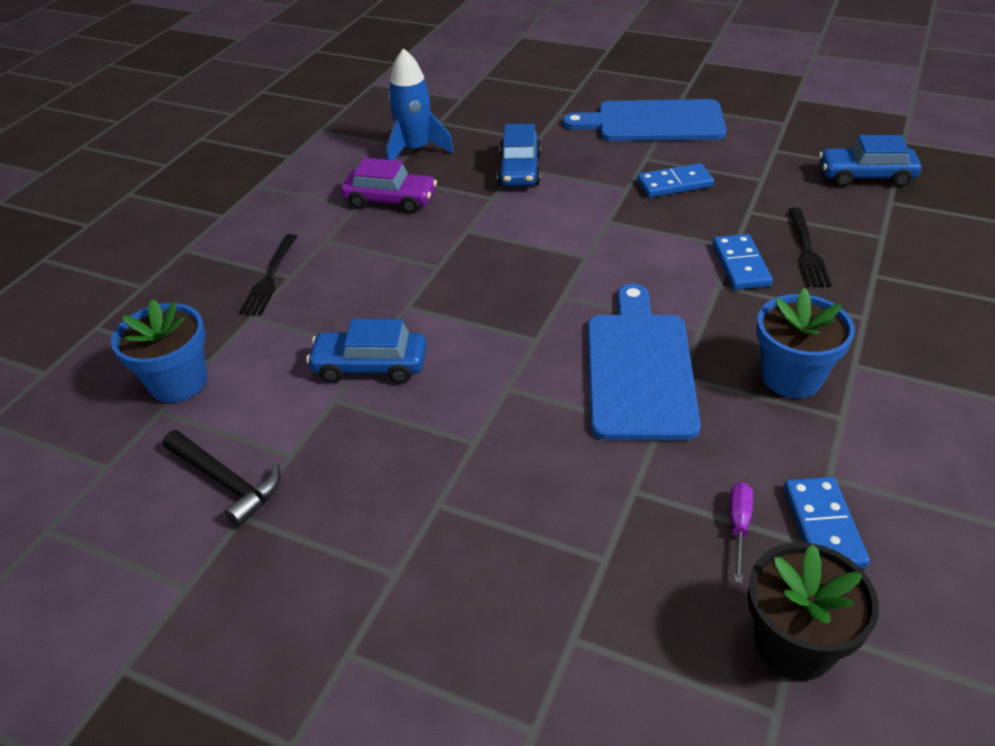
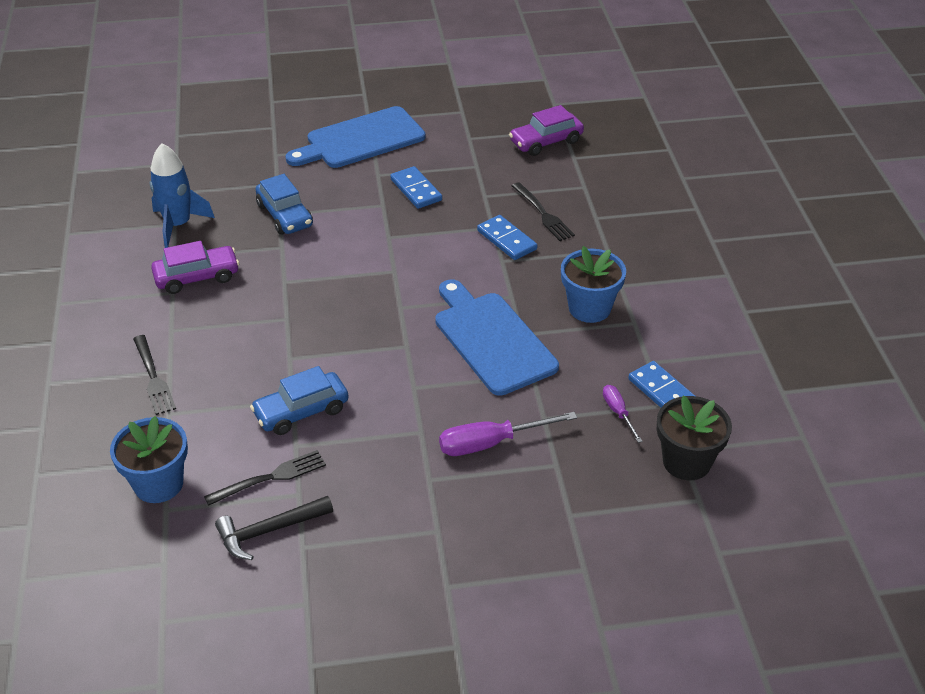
camera: 35 degrees left, 0 degrees up
(226, 481) = (269, 531): black hammer -> black hammer turned 150 degrees clockwise
(279, 423) = (270, 478): none -> black fork
(543, 493) = (491, 443): none -> purple screwdriver
(674, 184) = (416, 190): blue domino -> blue domino turned 75 degrees counterclockwise
(865, 176) = (546, 142): blue car -> purple car

